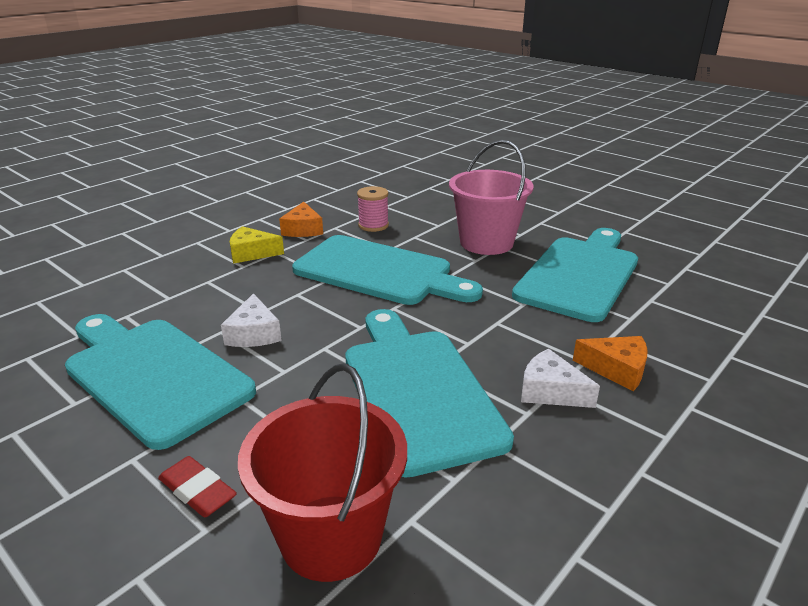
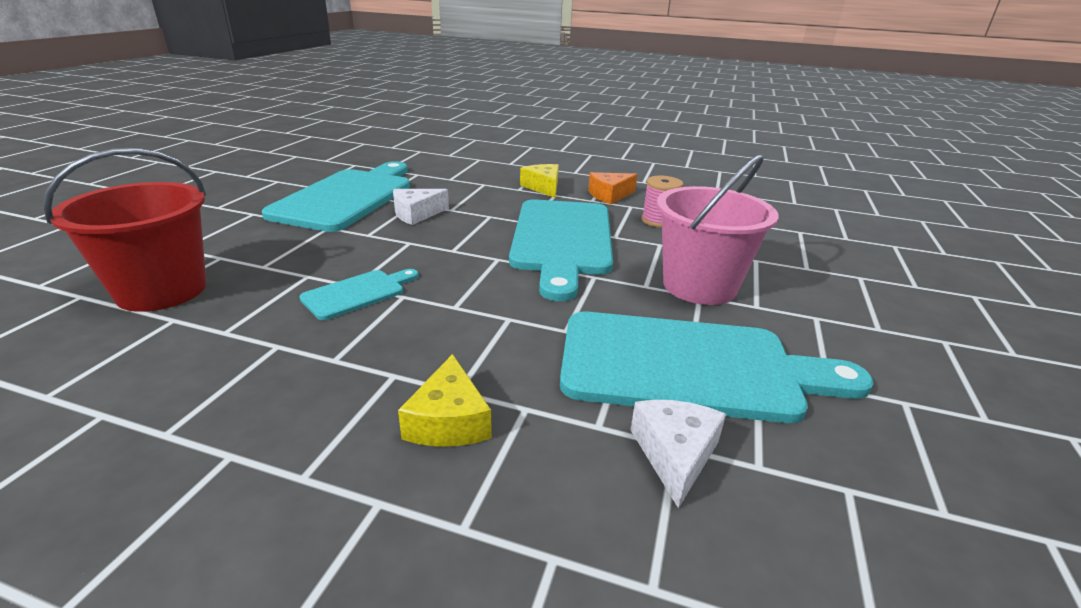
camera: 65 degrees right, 0 degrees up
(197, 491) = (219, 238): red eraser -> none
(417, 390) = (358, 293): turquoise cutting board -> turquoise cutting board, size x0.46
(550, 391) = (380, 371): white cheese -> white cheese (675, 454)
(617, 369) = (449, 421): orange cheese -> yellow cheese

